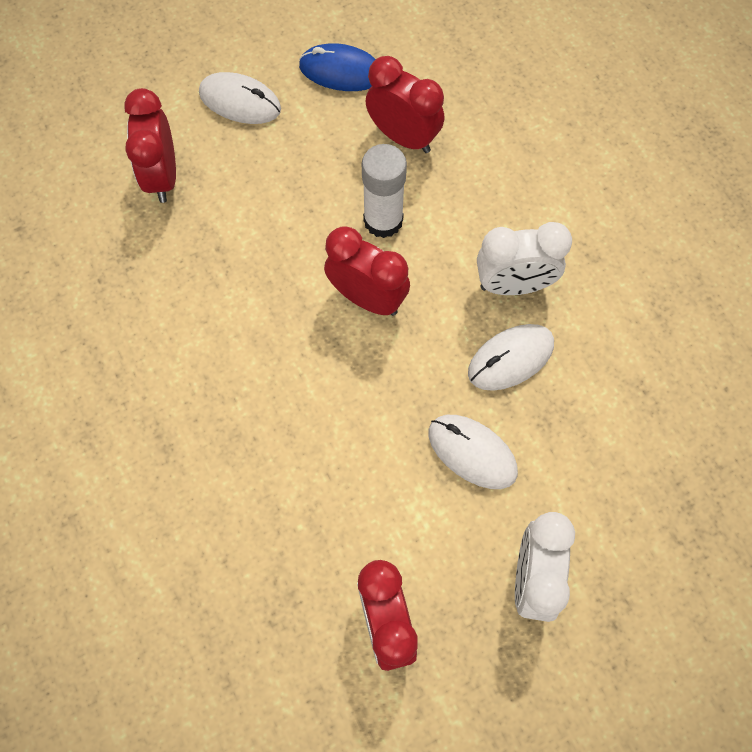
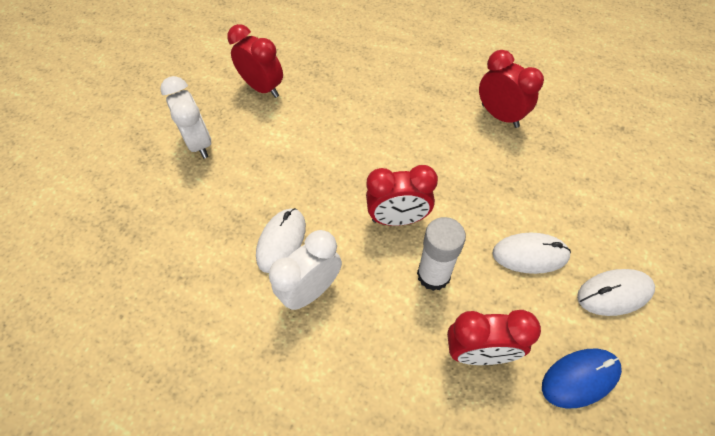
camera: 145 degrees right, 10 degrees down
(162, 176) = (592, 206): red clock -> red clock (500, 116)
(472, 452) = (270, 177): white mouse -> white mouse (530, 254)

